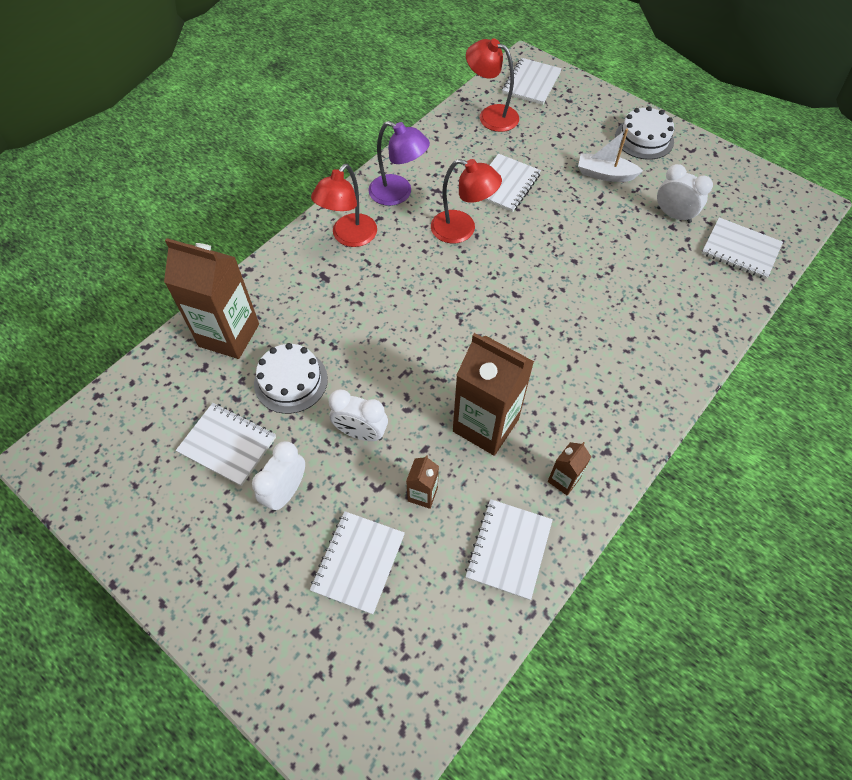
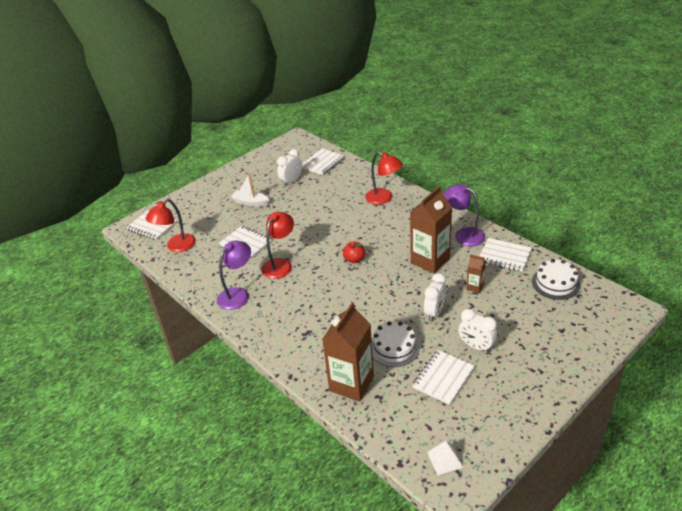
camera: 80 degrees left, 20 degrees down
(93, 446) = (445, 459): none -> white pyramid
(349, 237) = (272, 320): red lamp -> red lamp (384, 198)
(358, 562) = (518, 313): white notebook -> none
(480, 318) = (354, 259): none -> red apple
(563, 480) = (463, 235): brown carton -> purple lamp
(605, 174) = (251, 202): white boat -> white boat turned 90 degrees clockwise
(644, 139) = (226, 185): white cake -> white cake (556, 283)

